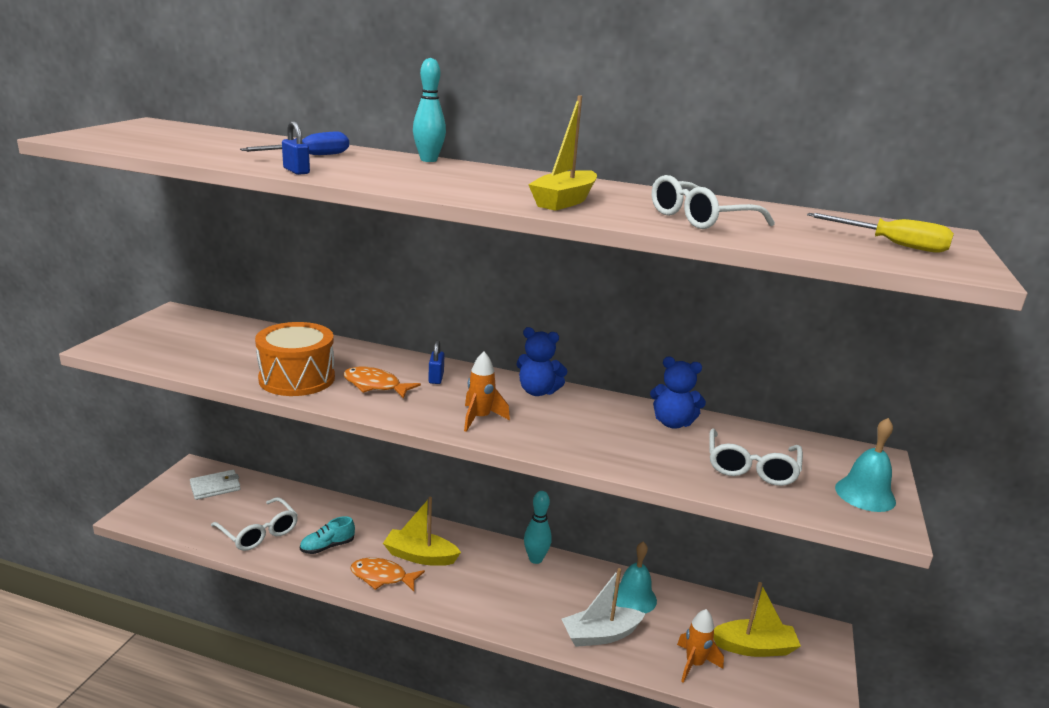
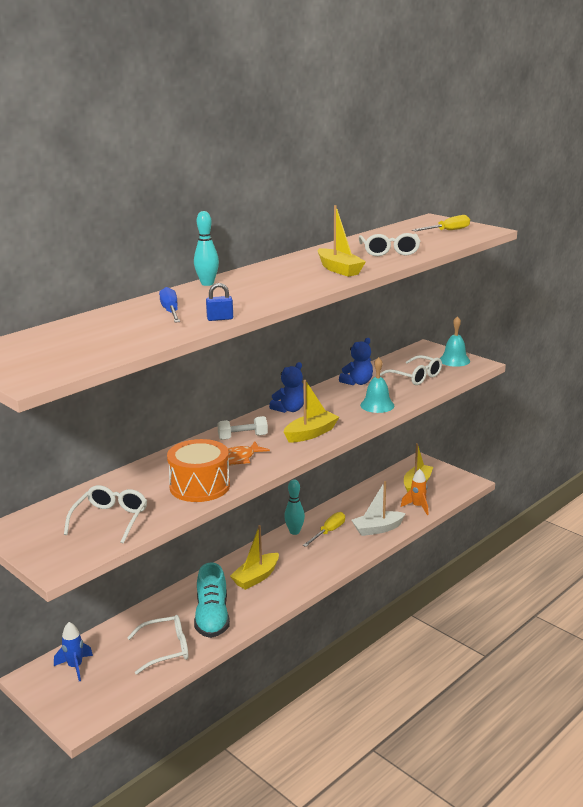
camera: 60 degrees left, 0 degrees up
(203, 350) = (110, 520): none -> white glasses
(215, 487) = (75, 667): white wallet -> blue rocket
(327, 546) = (212, 617): turquoise shoe -> turquoise shoe, size x1.80
(382, 577) = (266, 598): orange fish -> none
(436, 378) = (243, 437): blue padlock -> white dumbbell
(480, 418) = (311, 434): orange rocket -> yellow boat
(557, 589) = (328, 532): none -> yellow screwdriver
(600, 635) = (377, 529): white boat -> white boat turned 60 degrees clockwise
(634, 597) = (354, 508): turquoise bell -> turquoise bell (377, 405)

